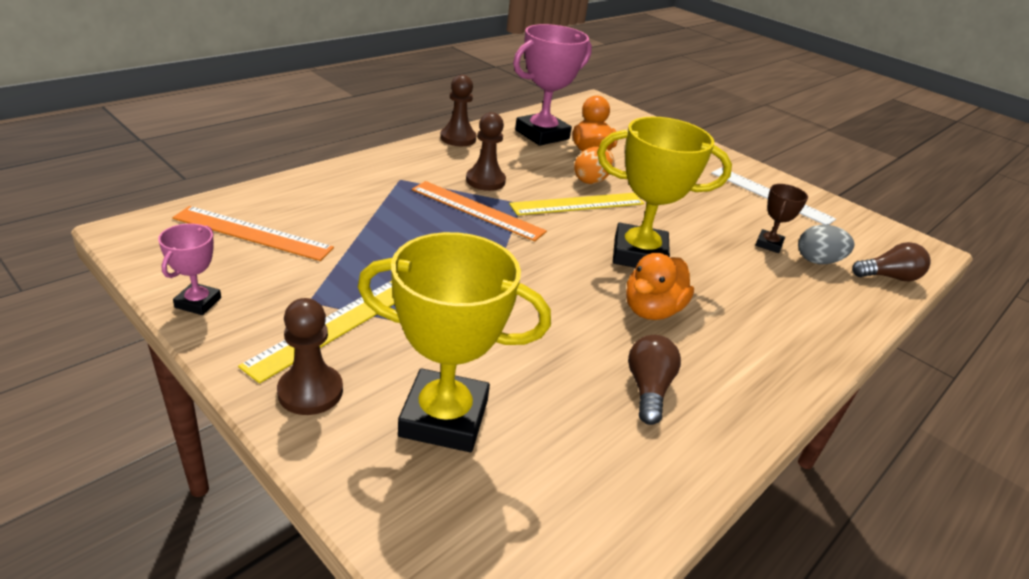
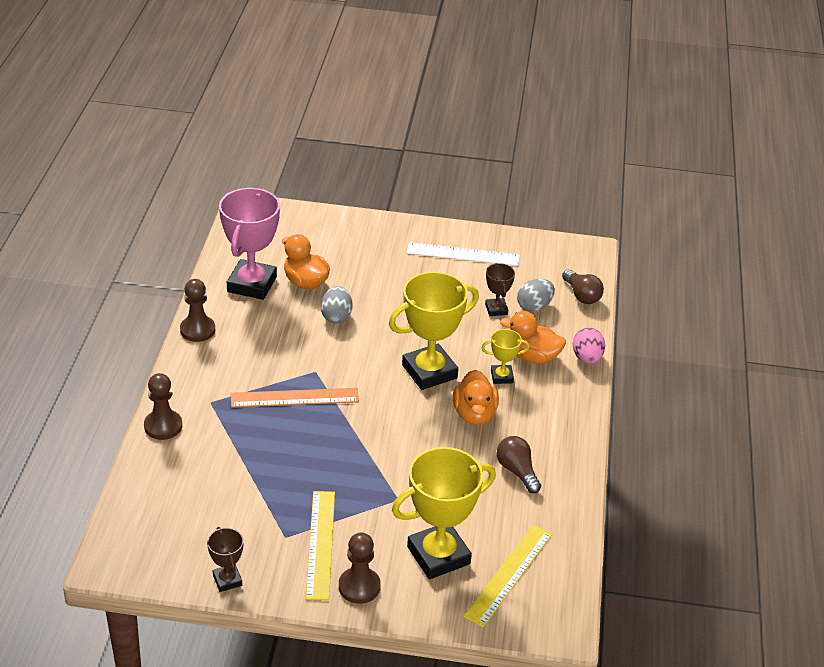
camera: 35 degrees left, 5 degrees up
(198, 303) = (227, 580): pink trophy -> brown trophy
(252, 233) = (183, 513): orange ruler -> none
(485, 181) = (268, 365): brown pawn -> brown pawn (163, 426)
(578, 204) = (350, 348): yellow ruler -> yellow ruler (508, 574)
(591, 180) = (336, 316): orange egg -> grey egg
(720, 296) = (502, 377): none -> yellow trophy
(776, 297) = (532, 357): none -> orange duck
(850, 330) = (587, 358): none -> pink egg
(888, 277) = (581, 295): brown light bulb -> brown light bulb turned 105 degrees clockwise

